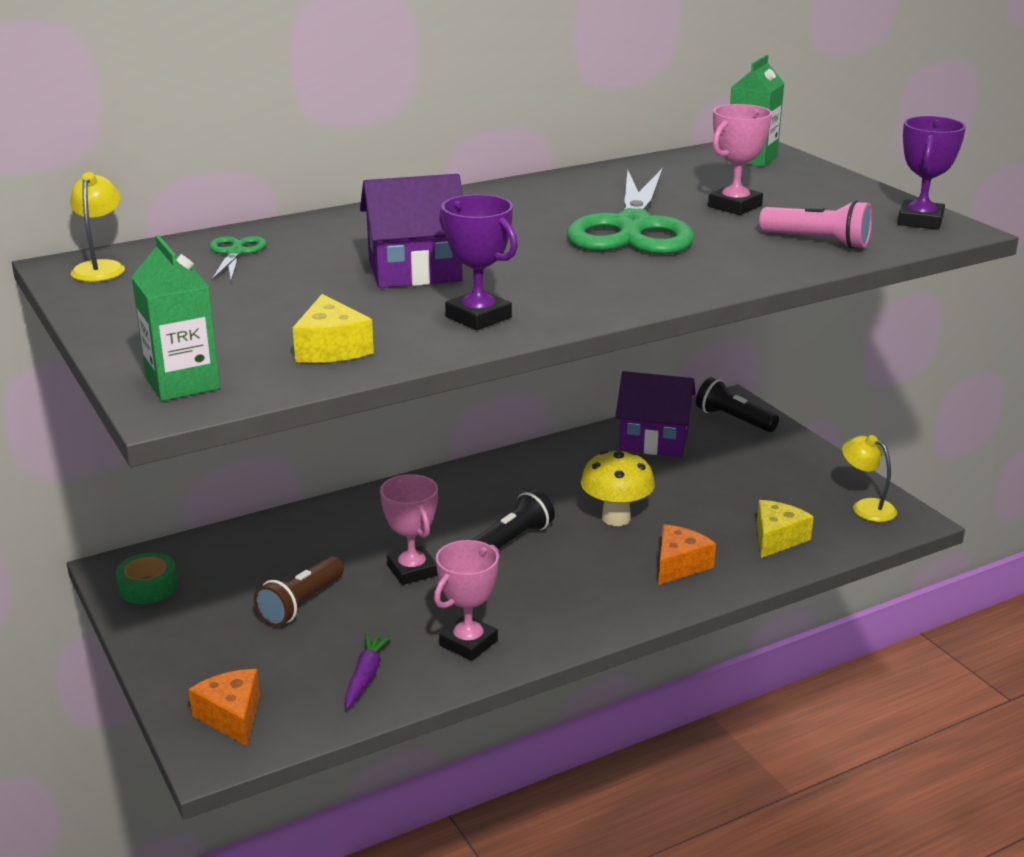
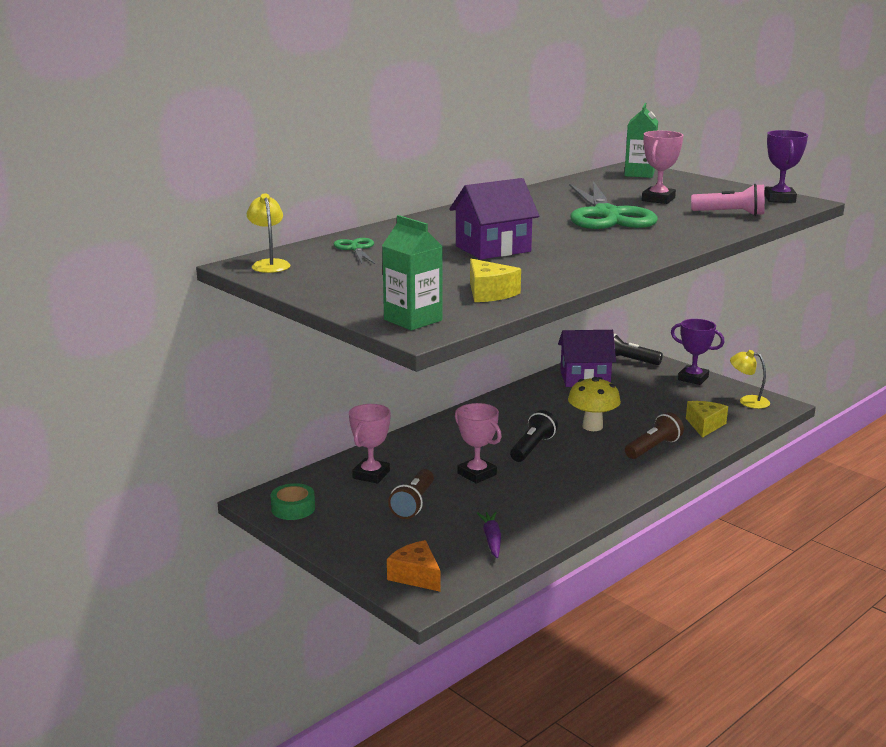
camera: 15 degrees left, 5 degrees down
(468, 643) = (547, 510): pink trophy -> pink trophy (371, 475)
(478, 317) = (565, 269): purple trophy -> purple trophy (693, 378)
(679, 565) = (653, 448): orange cheese -> brown flashlight

